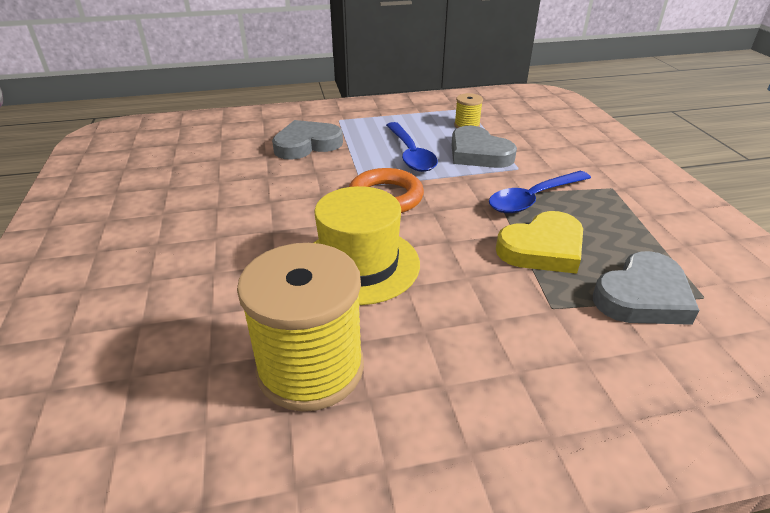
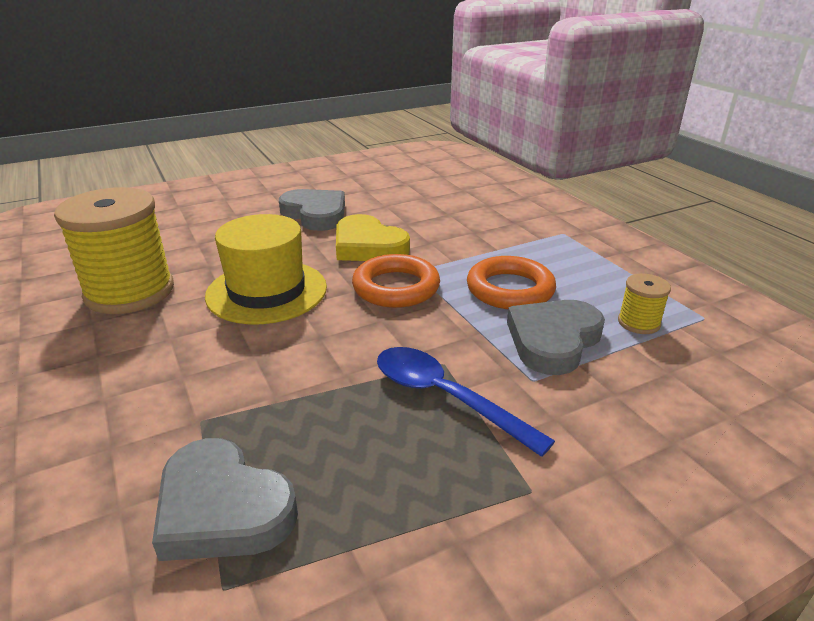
camera: 75 degrees right, 5 degrees down
(306, 144) = (485, 227): grey heart -> grey heart (315, 214)
(410, 154) = (510, 289): blue spoon -> orange ring
(542, 248) = (320, 410): yellow heart -> yellow heart (368, 246)

